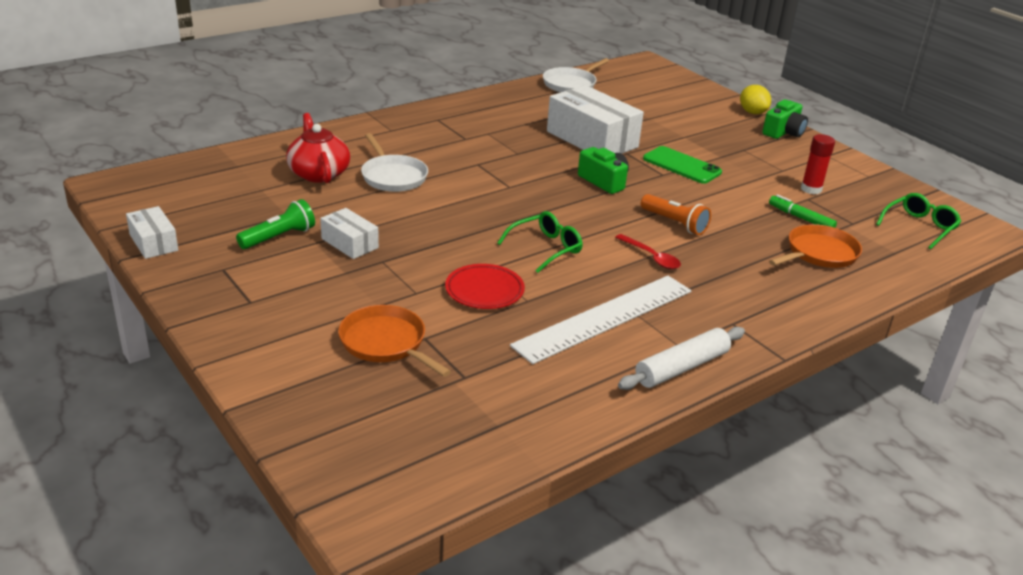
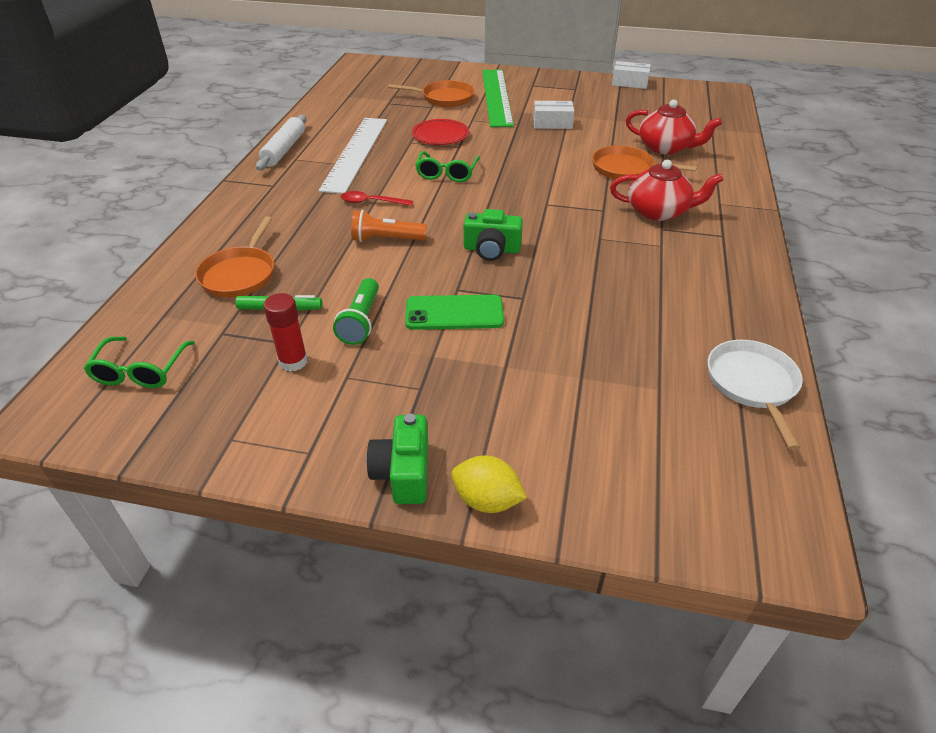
camera: 140 degrees right, 10 degrees up
(279, 237) = (589, 109): green flashlight -> green flashlight (361, 321)
(326, 309) = (496, 97): none -> green ruler
(393, 176) = (626, 169): white pan -> orange pan
(442, 146) = (658, 211): none -> red teapot
(592, 139) = (577, 296): white box -> none

